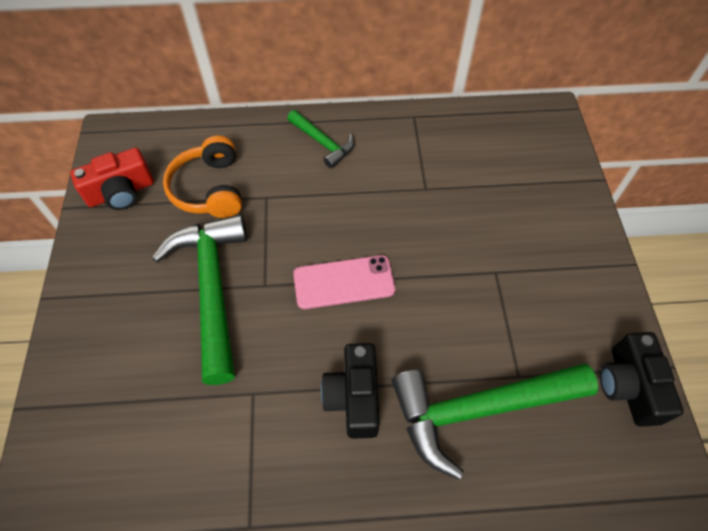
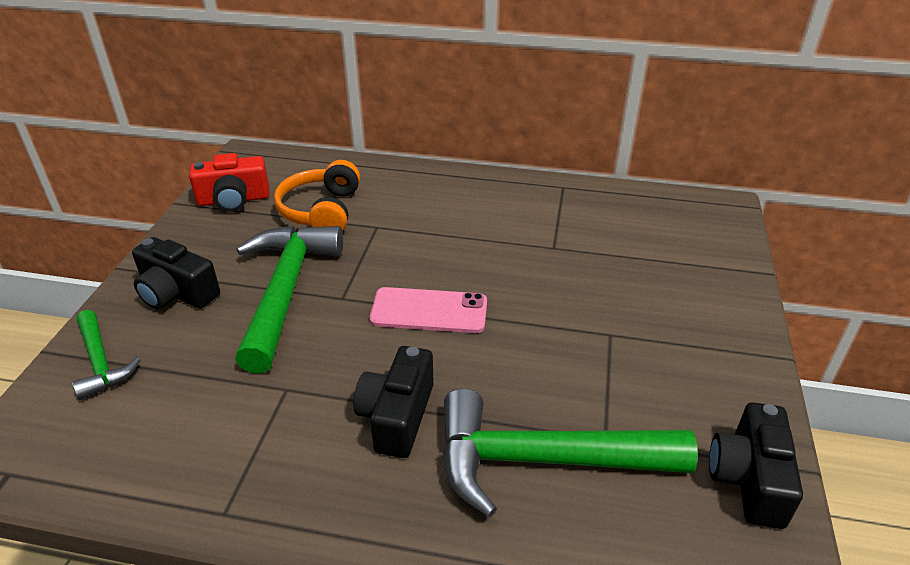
camera: 15 degrees right, 20 degrees down
(113, 314) = (176, 293): none -> black camera
(323, 143) = (455, 193): green hammer -> green hammer (101, 363)

